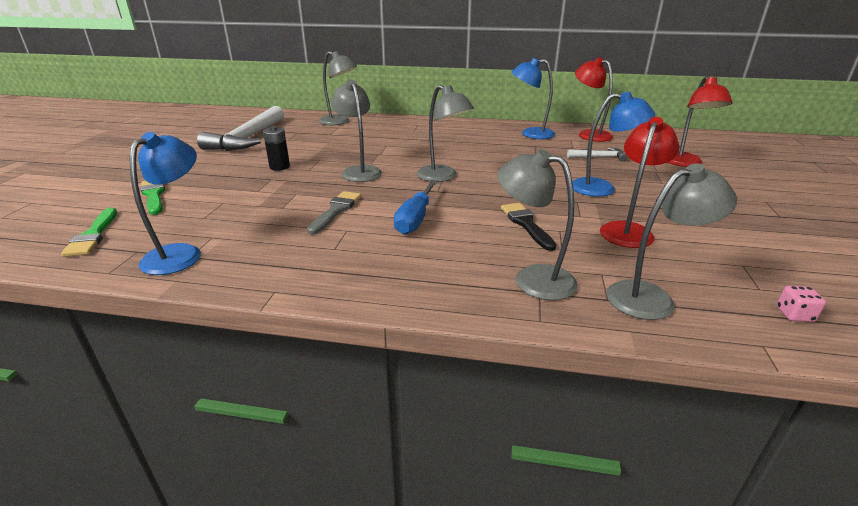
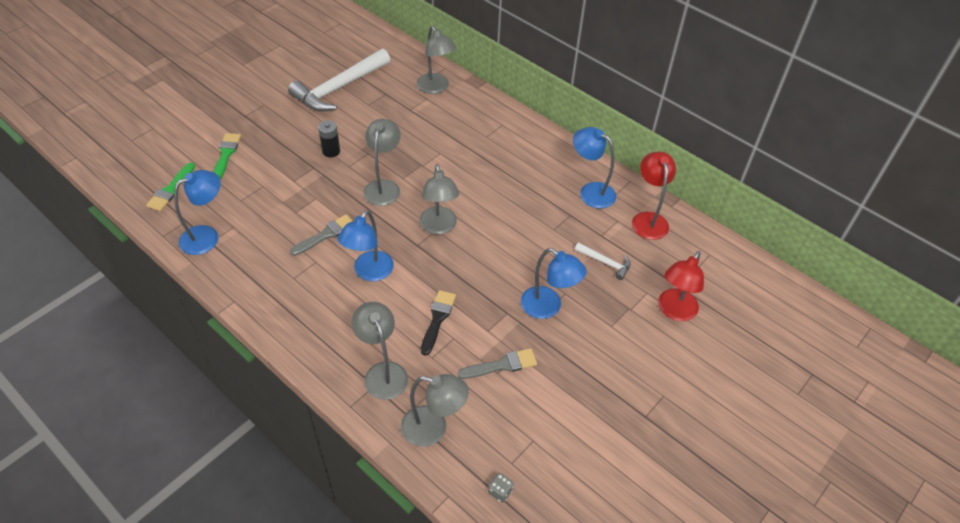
camera: 30 degrees right, 20 degrees up
(415, 219) = (369, 272): blue screwdriver -> blue lamp
(628, 230) = (502, 365): red lamp -> grey brush
(794, 315) = (500, 491): pink dice -> grey dice

